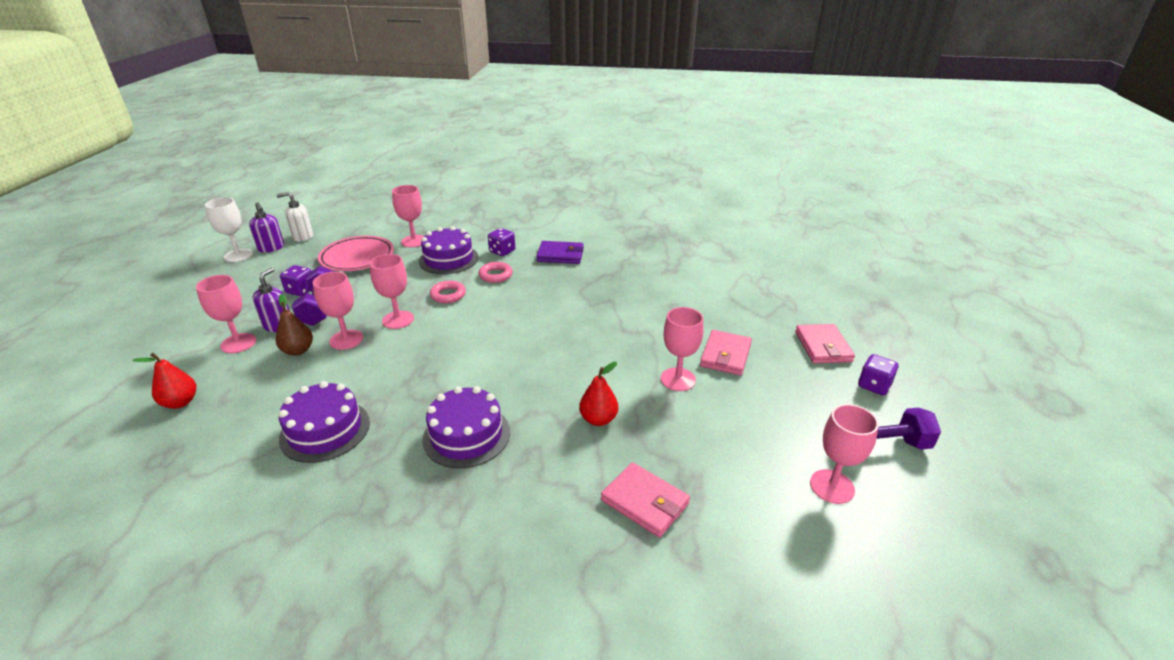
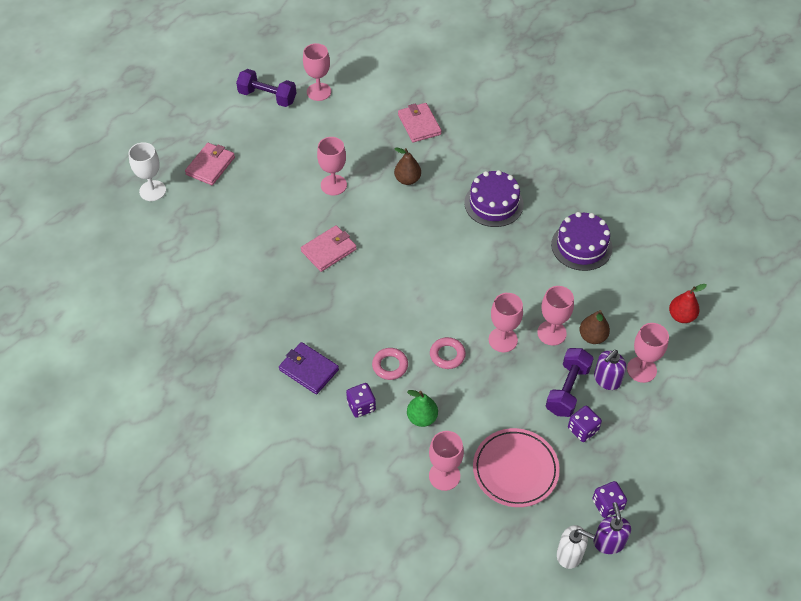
camera: 150 degrees left, 20 degrees up
(238, 255) = (647, 542): white goblet -> white goblet (152, 191)
(448, 259) = (422, 418): purple cake -> green pear
(598, 419) = (407, 179): red pear -> brown pear
(725, 355) = (283, 189): pink wallet -> pink wallet (329, 250)
(874, 385) = (219, 127): purple dice -> purple dice (607, 505)

